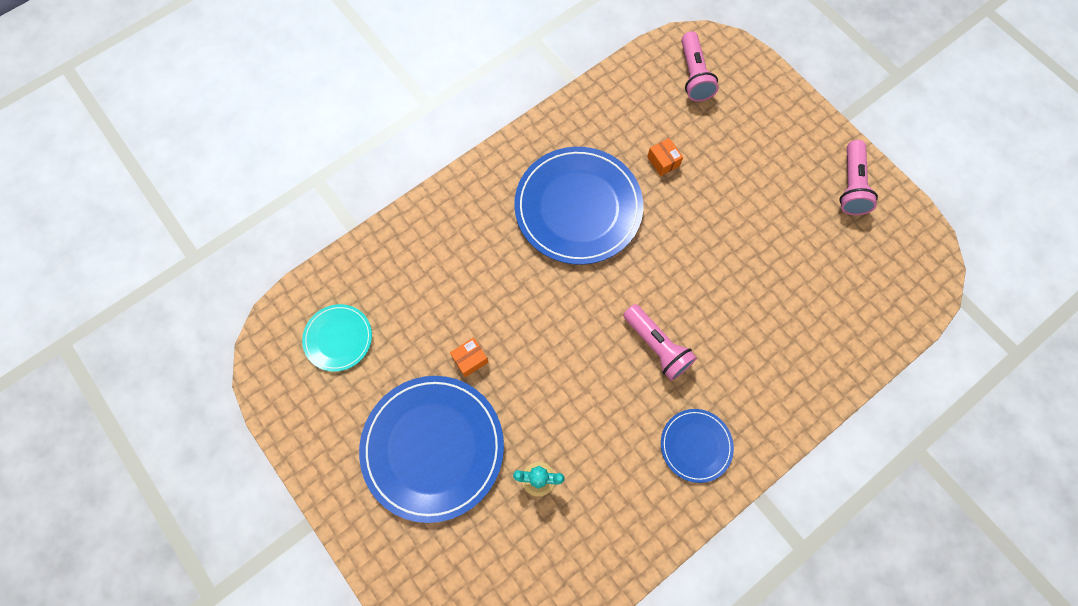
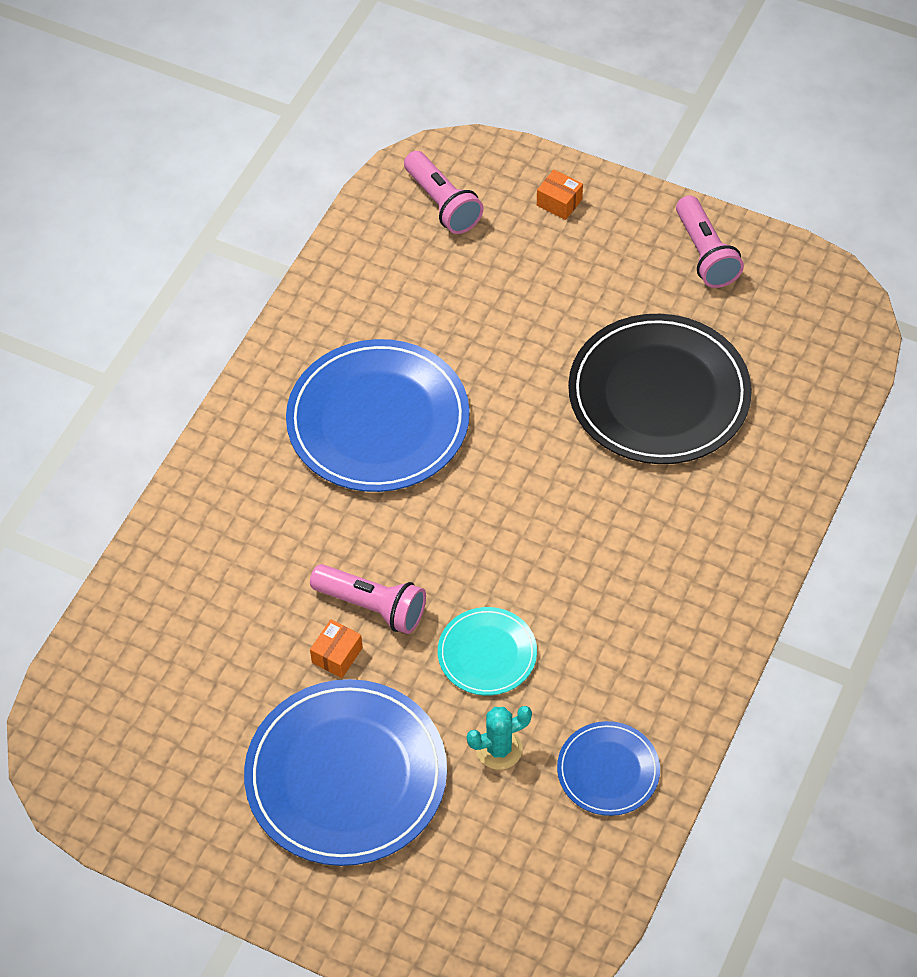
camera: 25 degrees left, 15 degrees down
(338, 338) = (148, 708): turquoise plate -> turquoise plate (487, 653)
(657, 346) = (564, 537): pink flashlight -> pink flashlight (372, 606)
(663, 161) = (458, 321): orange box -> orange box (559, 202)
(696, 445) = (670, 625): blue plate -> blue plate (608, 770)
(770, 272) = (659, 394): none -> black plate

